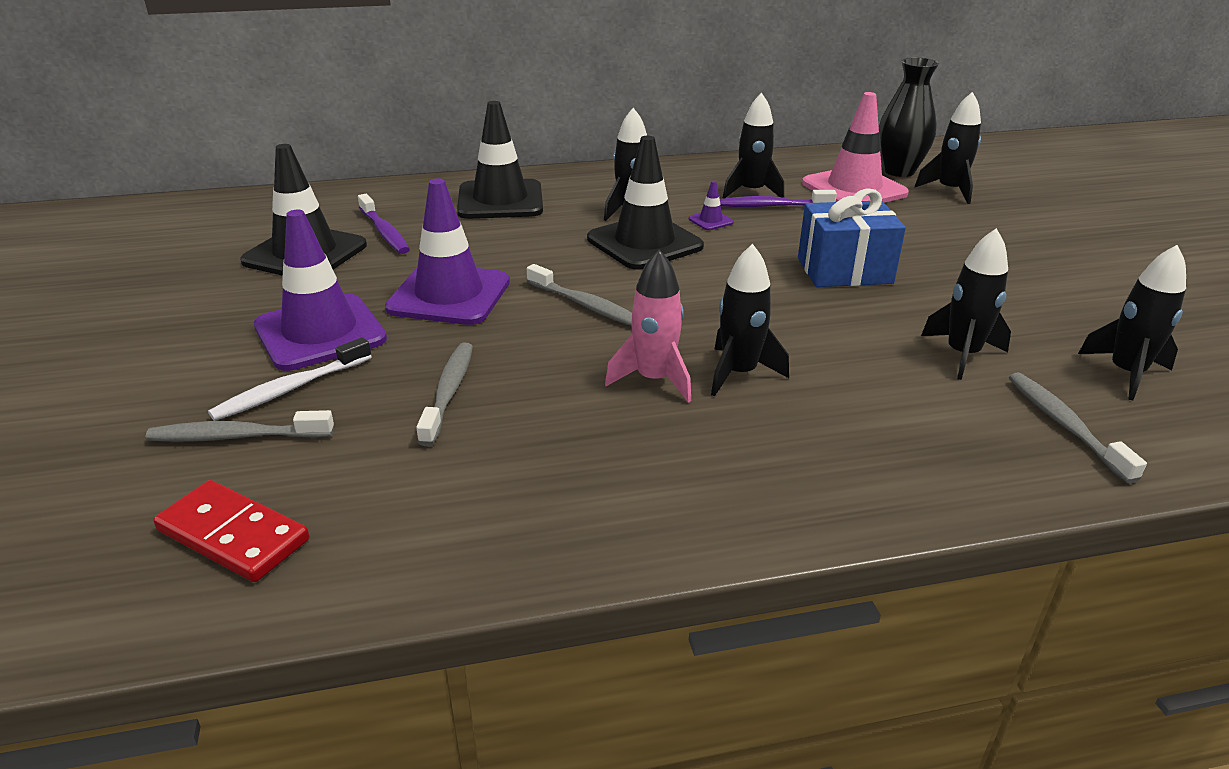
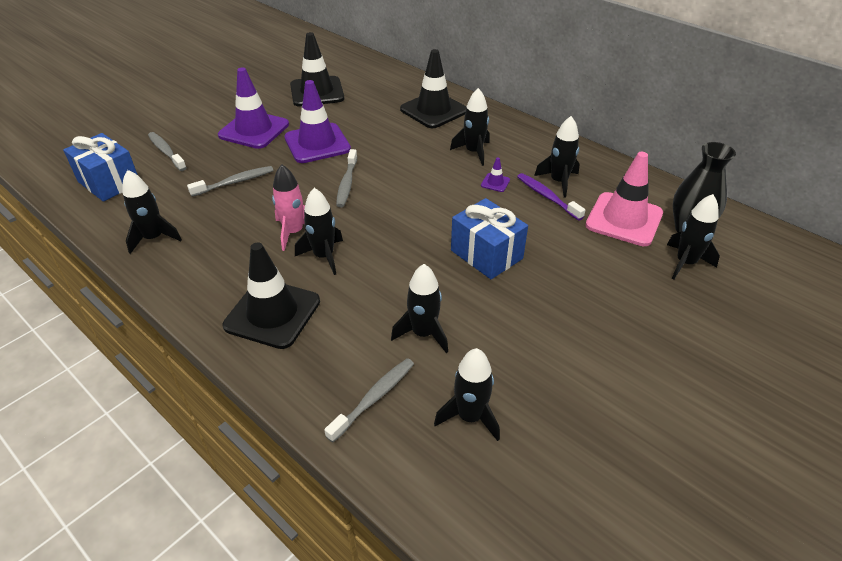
camera: 55 degrees right, 10 degrees up
(233, 535) = (109, 182): red domino -> blue gift
(290, 389) = (206, 146): white toothbrush -> none
(384, 232) = (359, 99): purple toothbrush -> none
(506, 523) = (154, 238): none -> black rocket
(644, 243) = (438, 172): black traffic cone -> black traffic cone (272, 313)

